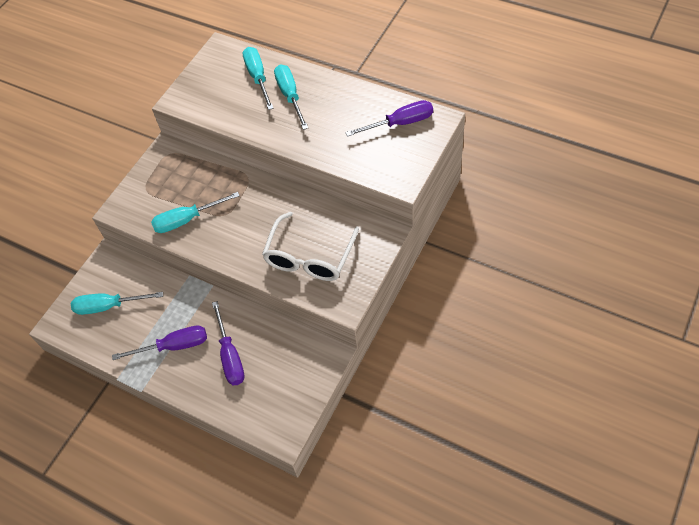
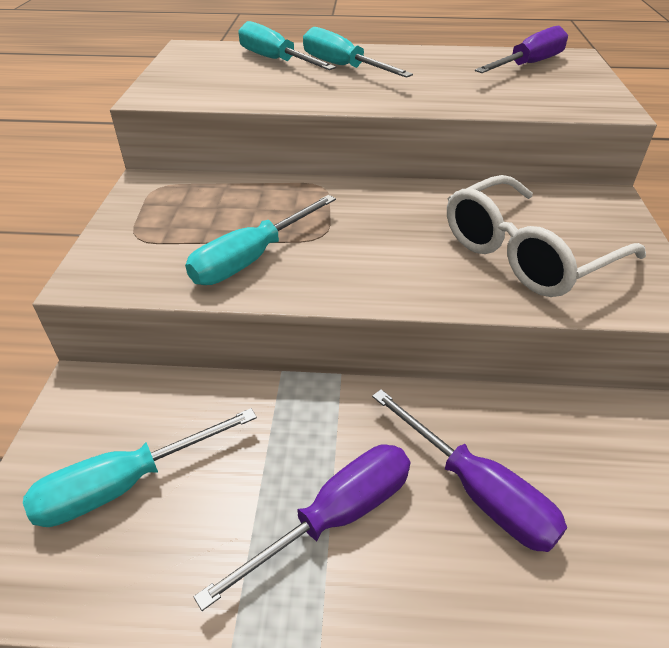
camera: 30 degrees left, 15 degrees down
(309, 257) = (526, 254): white glasses -> white glasses turned 60 degrees clockwise

